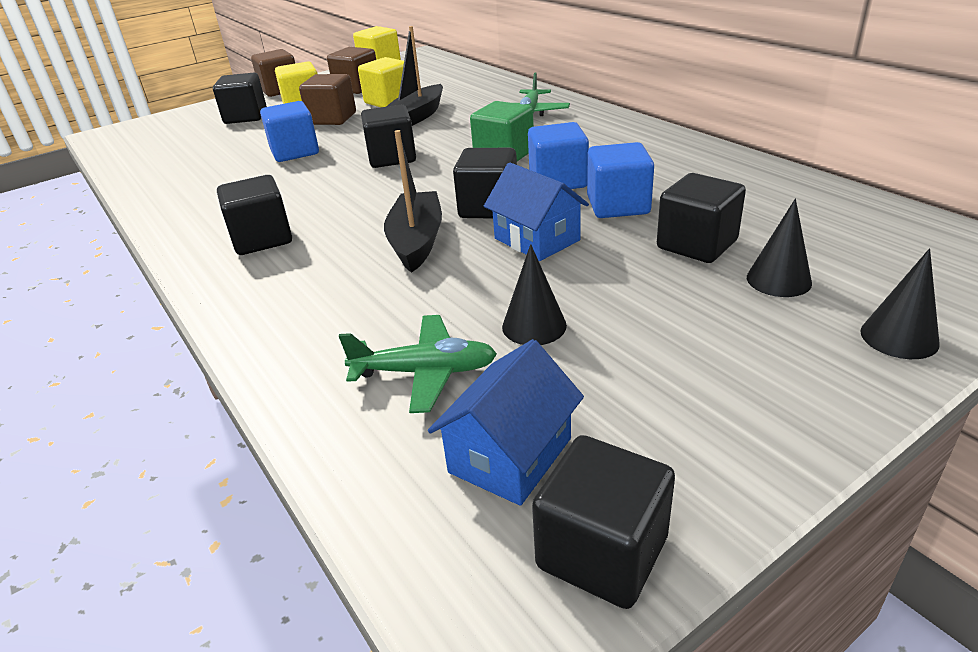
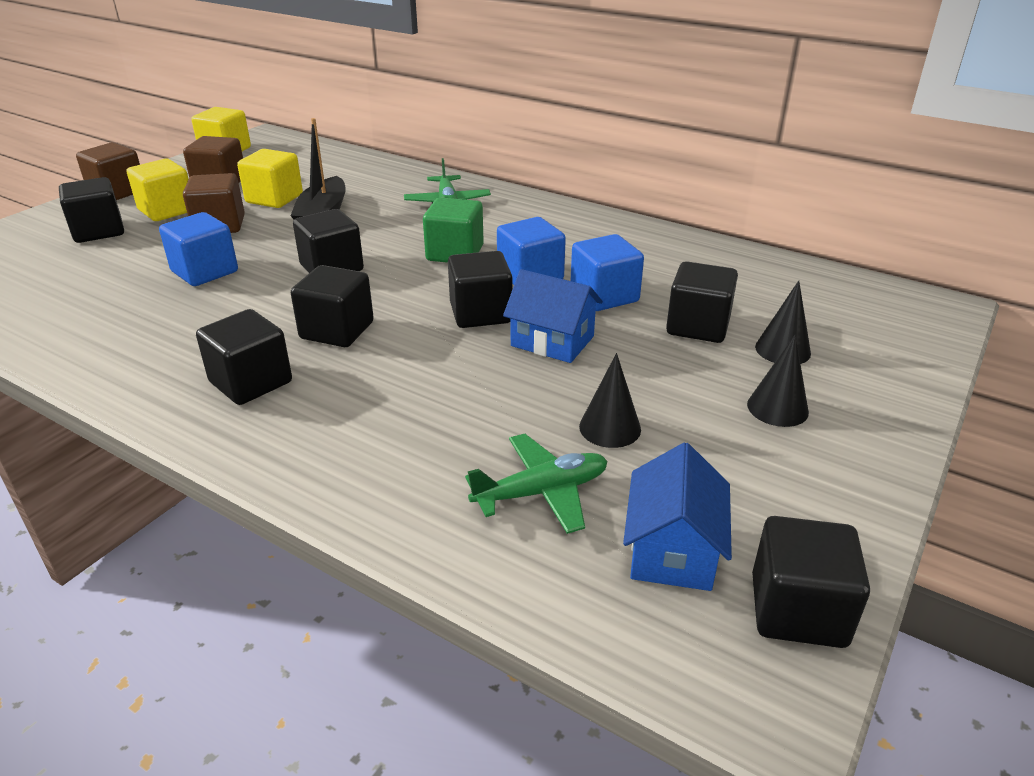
camera: 25 degrees left, 0 degrees up
(357, 207) = (337, 330): none -> black cube
(416, 241) = (432, 360): black boat -> none
(899, 337) = (896, 385): black cone -> black cone (777, 408)

